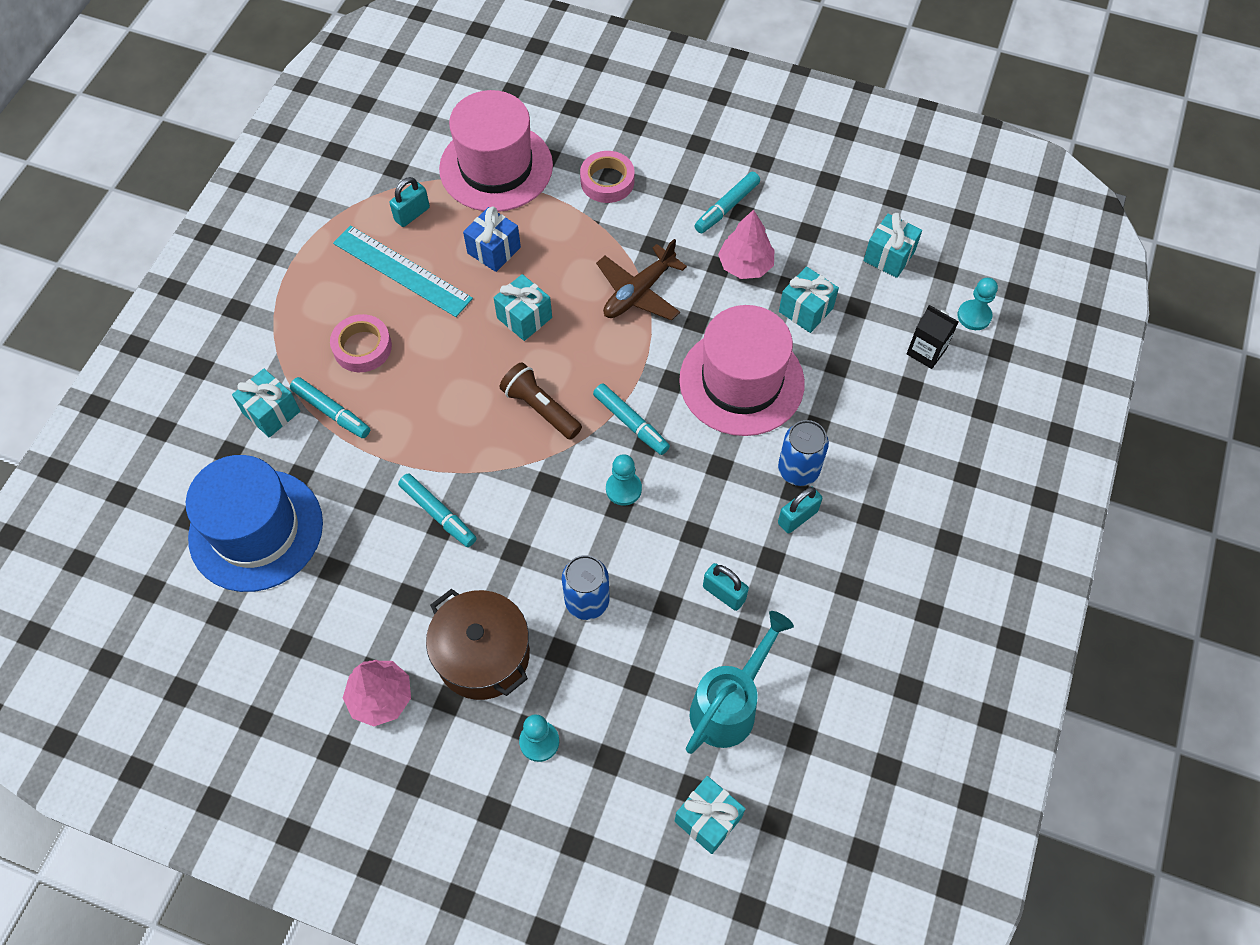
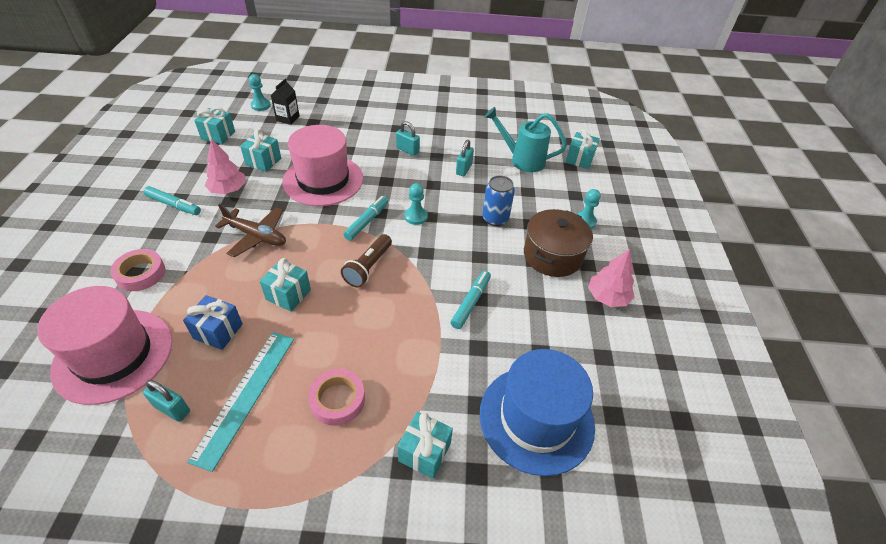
camera: 110 degrees left, 15 degrees down
(332, 412) = (409, 401): turquoise marker -> none
(798, 470) = (378, 153): blue can -> none

